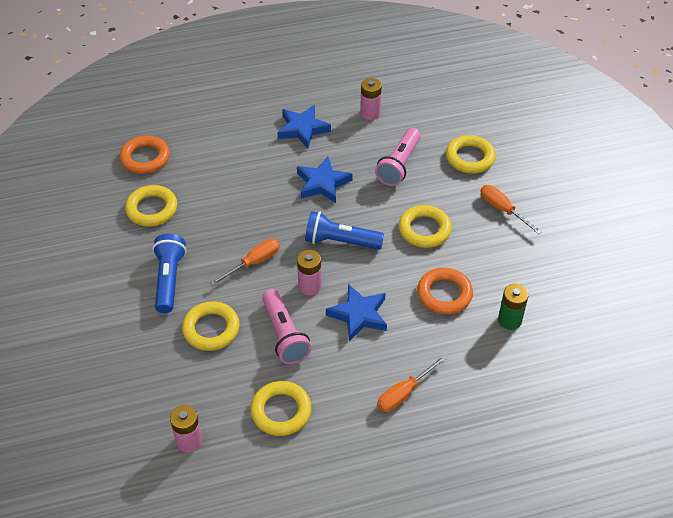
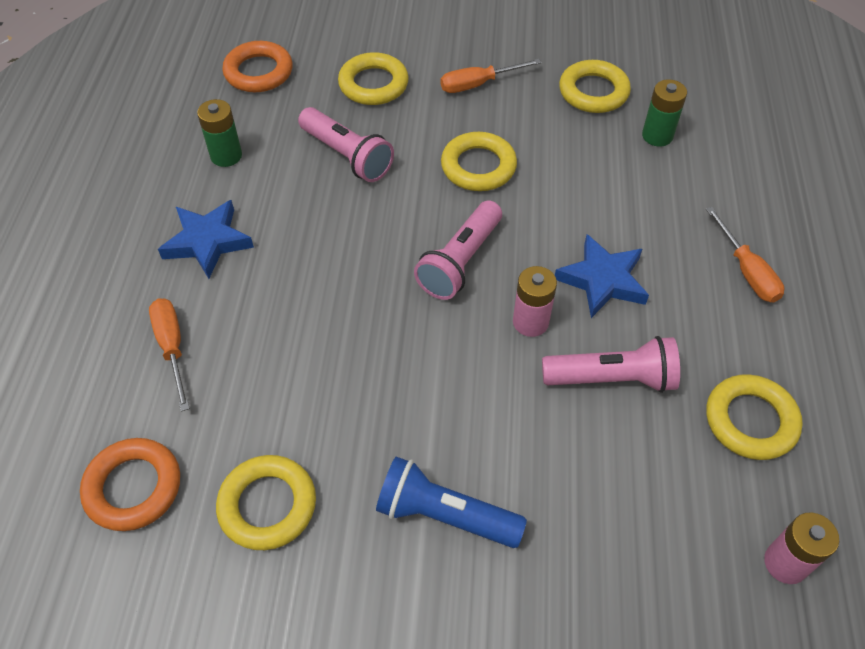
camera: 70 degrees left, 5 degrees up
(211, 329) = (572, 476): yellow ring -> yellow ring (593, 92)
(253, 263) = (457, 381): orange screwdriver -> orange screwdriver (172, 347)
(322, 183) = (335, 250): blue star -> none
(340, 241) = (460, 262): blue flashlight -> pink flashlight
(370, 113) = (226, 156): pink battery -> green battery
(444, 294) = (596, 181): orange ring -> orange ring (258, 72)

